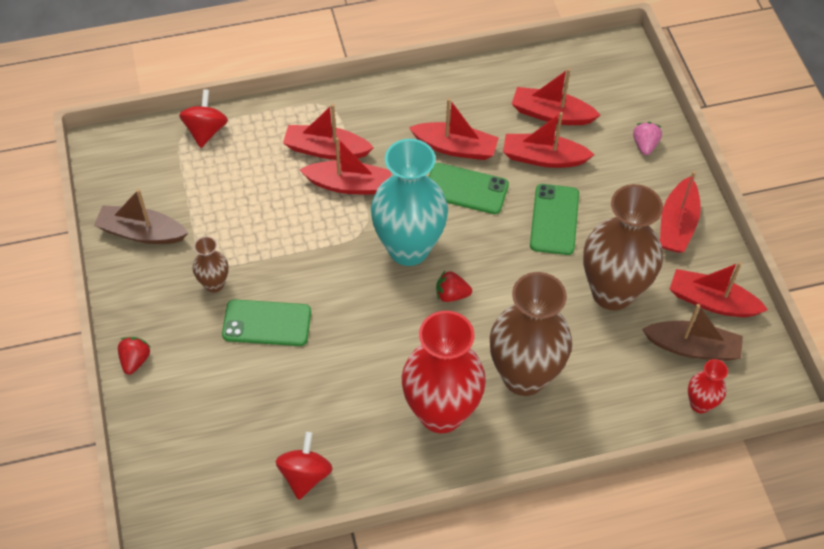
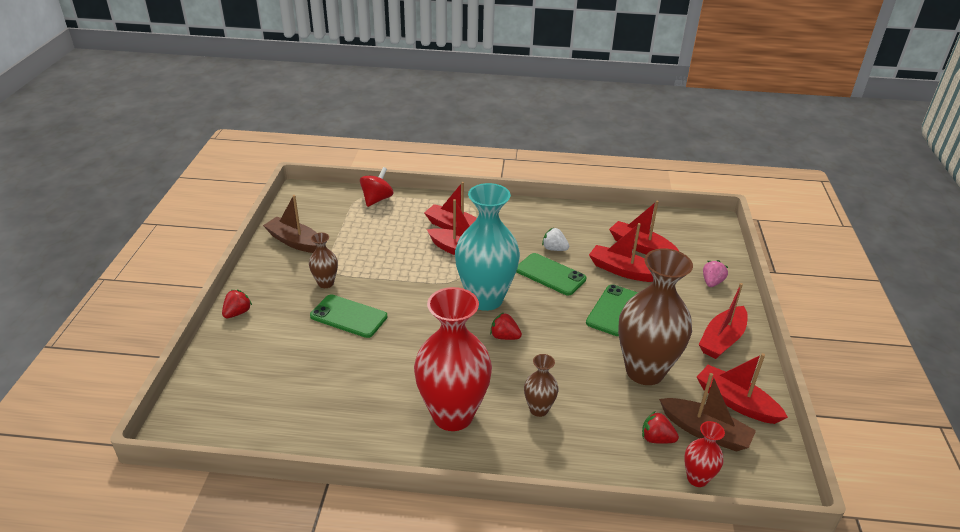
camera: 20 degrees right, 20 degrees down
(305, 475) = (313, 426): red spinning top -> none
(455, 148) = (554, 249): red boat -> white strawberry
(524, 376) = (539, 409): brown vase -> brown vase, size x0.46
(649, 372) = (656, 439): none -> red strawberry

